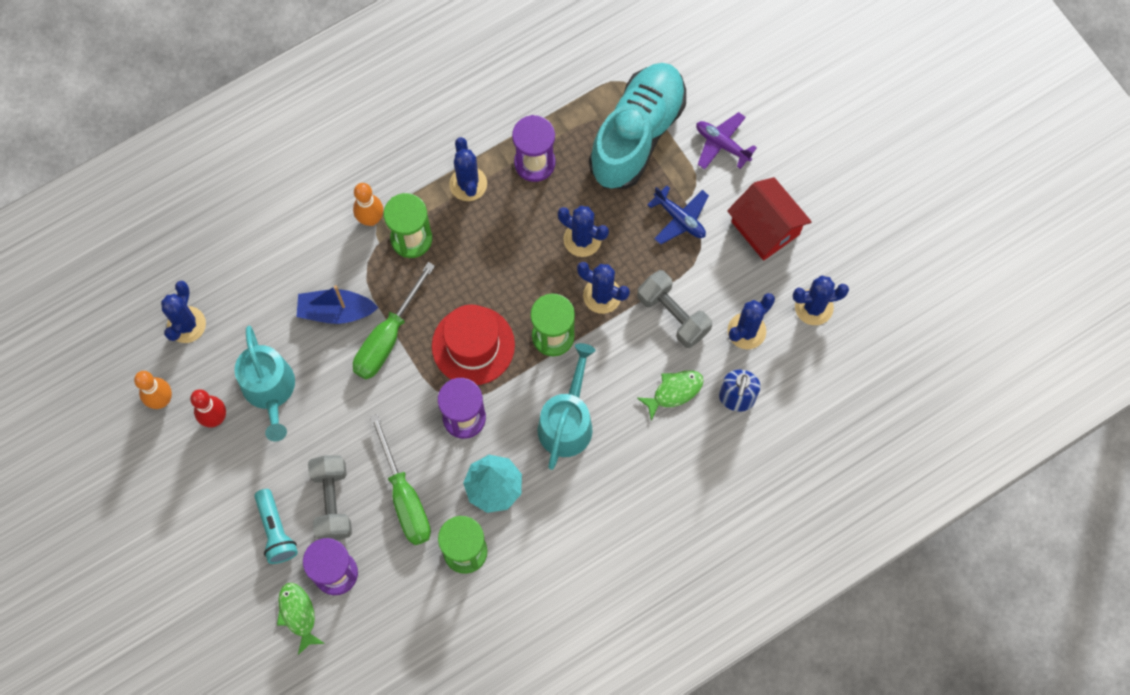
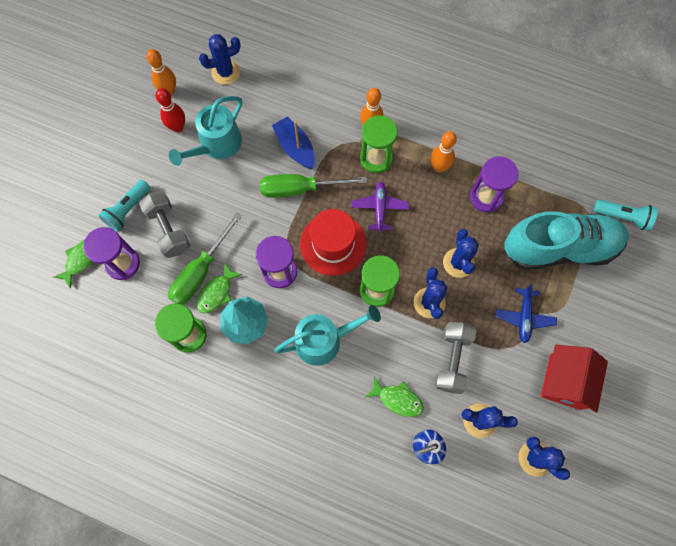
camera: 55 degrees right, 0 degrees up
(332, 502) = (168, 230): grey dumbbell -> grey dumbbell turned 75 degrees counterclockwise
(440, 495) = (217, 293): none -> green fish
(468, 184) = (439, 167): blue cactus -> orange bowling pin
(649, 54) = (622, 217): none -> turquoise flashlight
(722, 144) = (600, 309): purple plane -> purple plane (379, 208)

